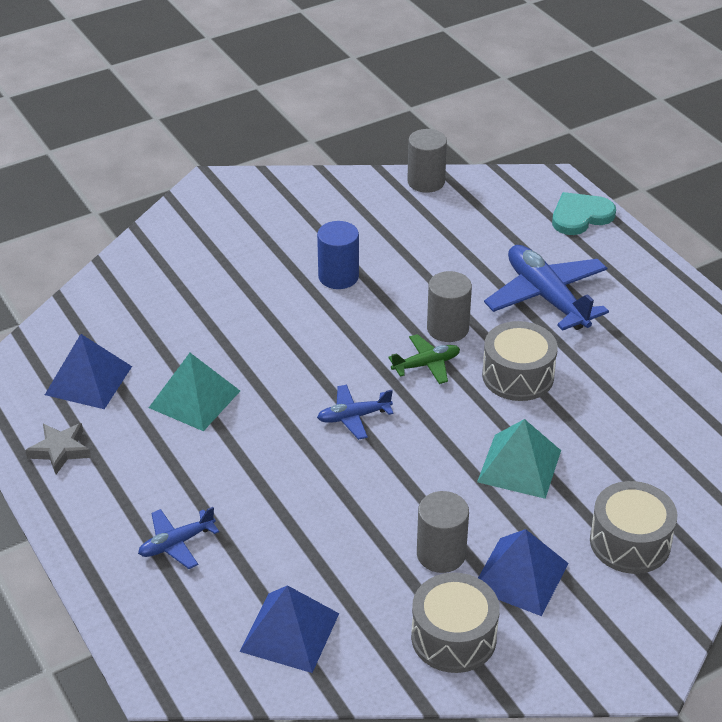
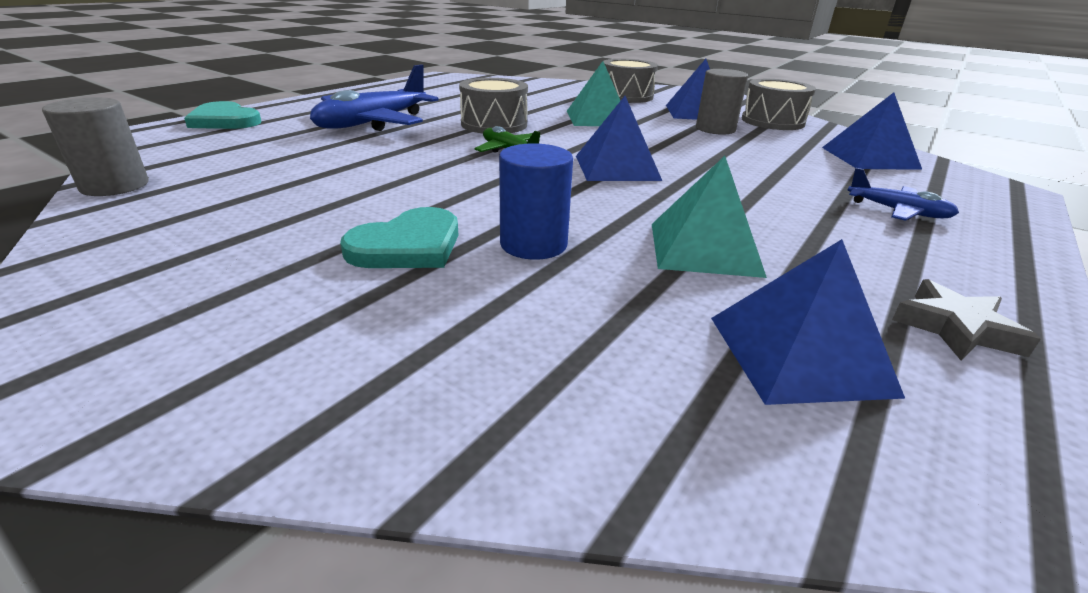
camera: 115 degrees left, 10 degrees down
(272, 283) = (408, 246): none -> turquoise heart
(338, 276) = (373, 206): blue cylinder -> blue cylinder (533, 244)
(353, 417) = (617, 167): blue plane -> blue pyramid
(447, 328) = (445, 149): grey cylinder -> none

